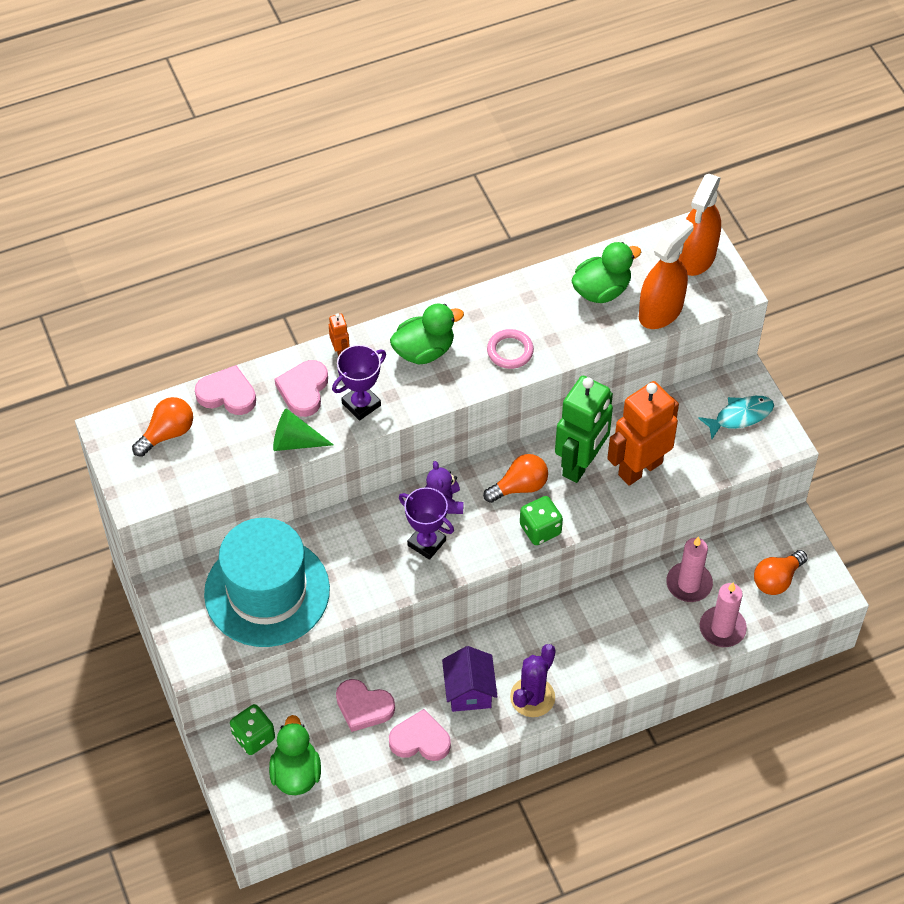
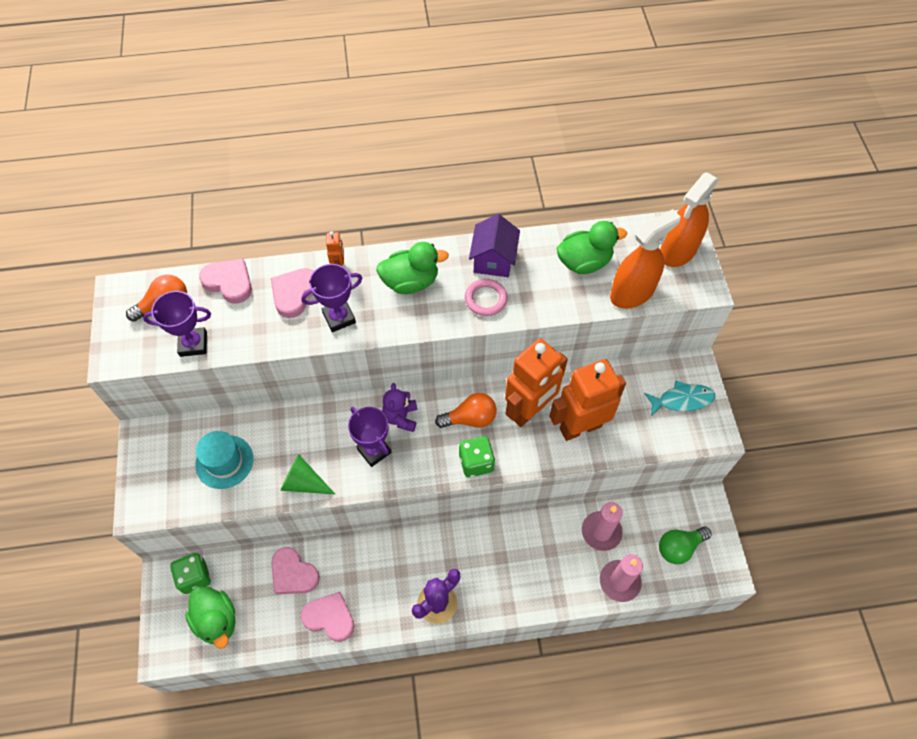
camera: 15 degrees right, 5 degrees up
(215, 465) = (193, 344): none -> purple trophy
(267, 591) = (224, 462): turquoise hat -> turquoise hat, size x0.52
(295, 442) = (269, 339): green cone -> green cone (304, 482)
(296, 773) = (217, 620): green duck -> green duck turned 135 degrees clockwise
(469, 691) = (385, 583): purple house -> purple house (493, 260)
(581, 464) = (529, 410): green robot -> orange robot
(777, 579) = (679, 547): orange light bulb -> green light bulb

